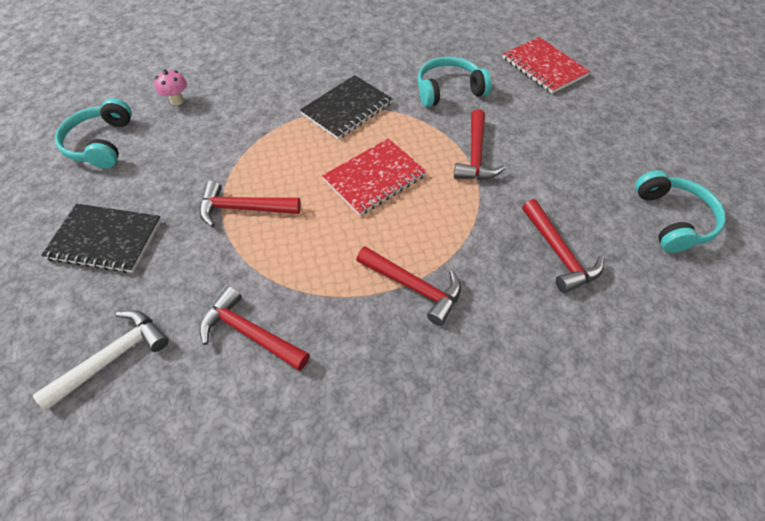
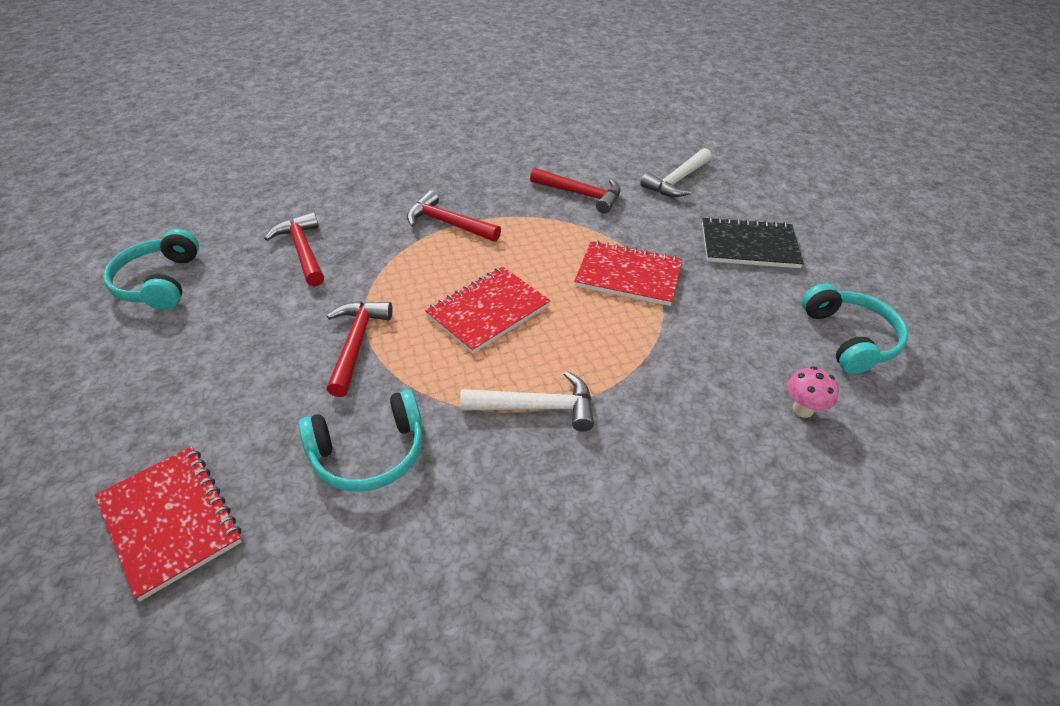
camera: 175 degrees right, 10 degrees down
(243, 208) = (628, 275): red hammer -> red notebook
(347, 109) = (536, 407): black notebook -> white hammer

